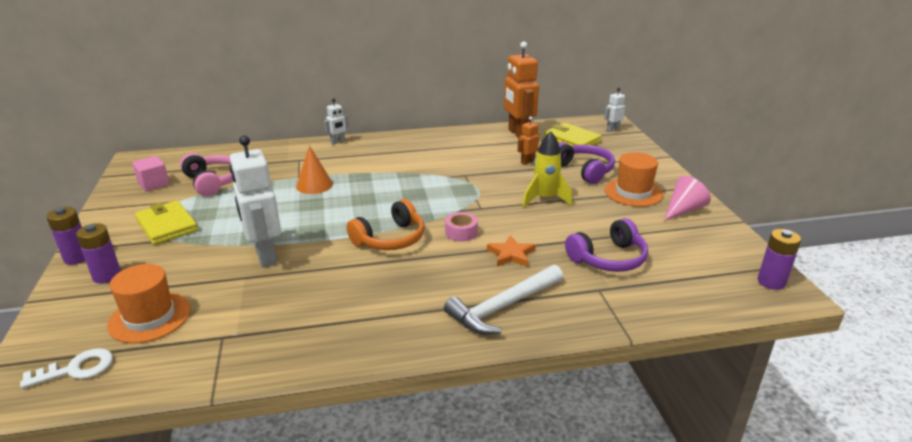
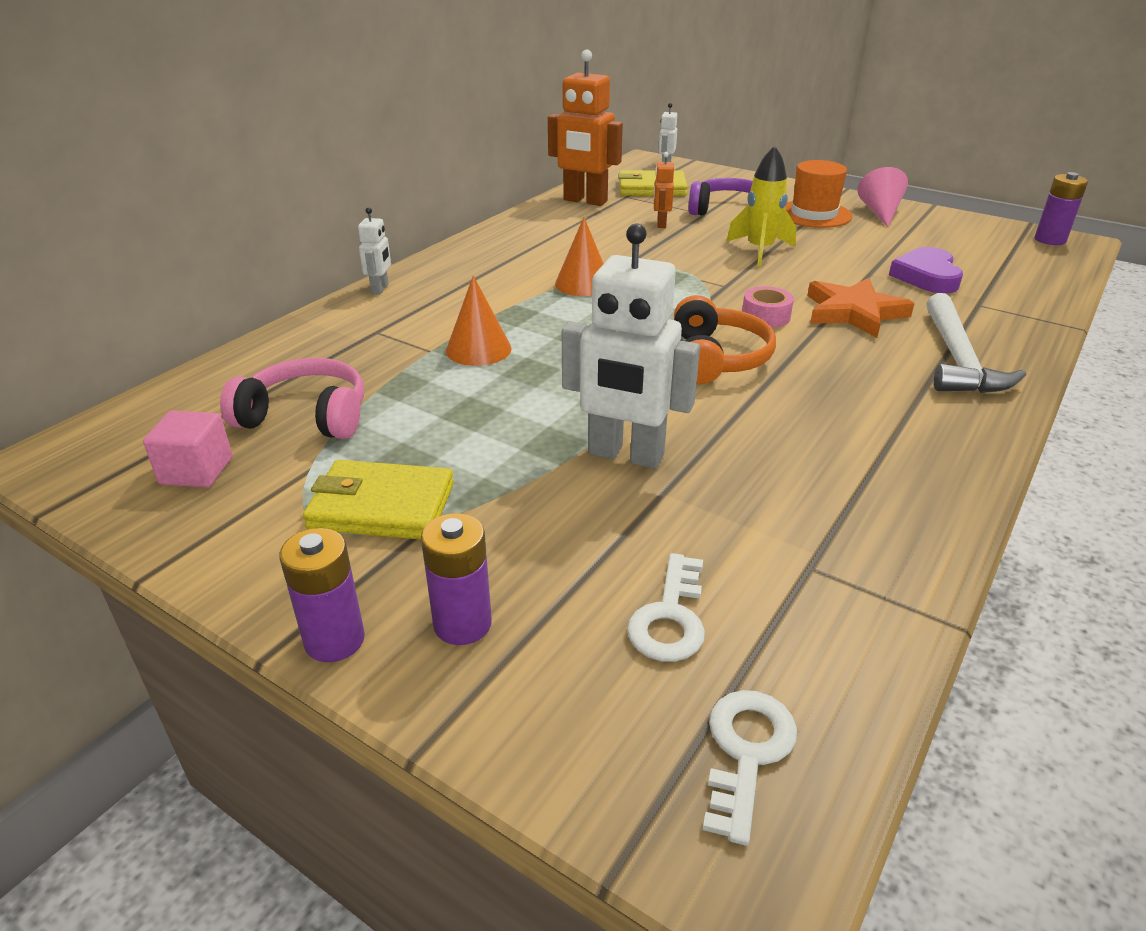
camera: 45 degrees left, 5 degrees up
(150, 317) = (670, 618): orange hat -> white key
(418, 176) = (583, 284): none -> orange cone
(511, 254) = (854, 312): orange star -> orange star, size x1.52
(608, 258) = (926, 276): purple headphones -> purple heart

